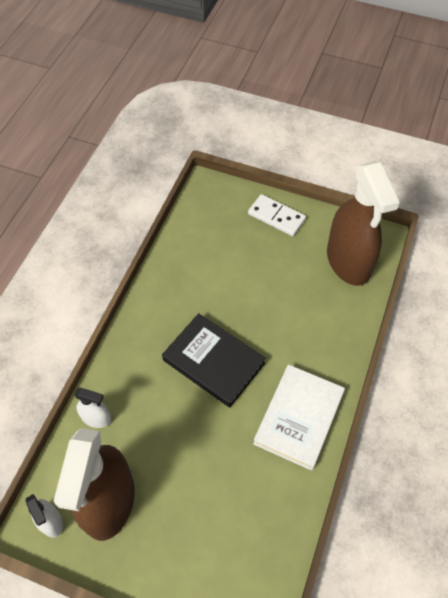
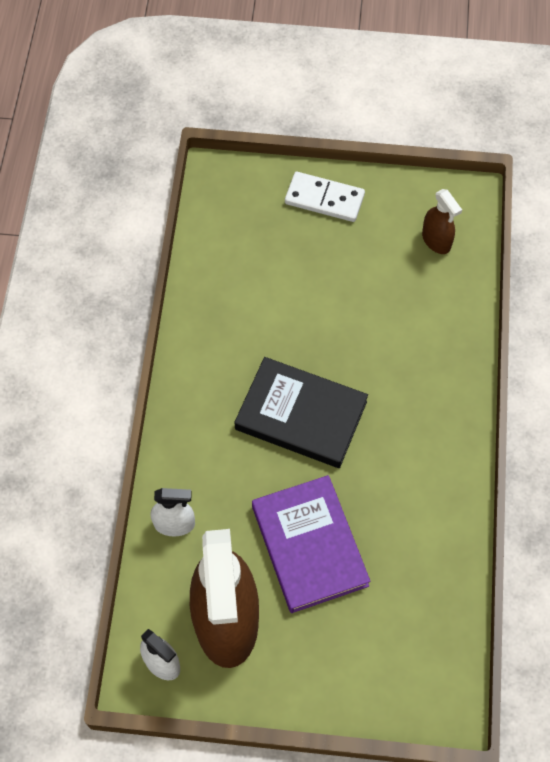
camera: 15 degrees left, 5 degrees up
(189, 460) = (309, 546): none -> purple book
(299, 418) = (429, 459): white book -> none
(348, 262) = (436, 241): brown spray bottle -> brown spray bottle, size x0.44

